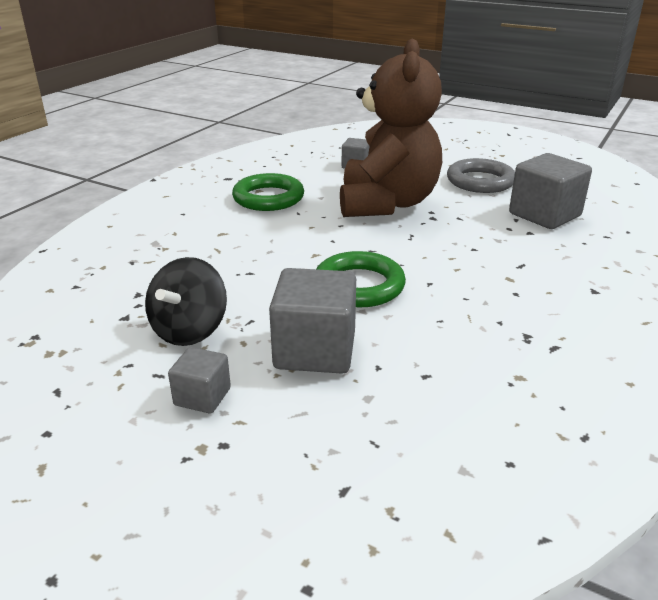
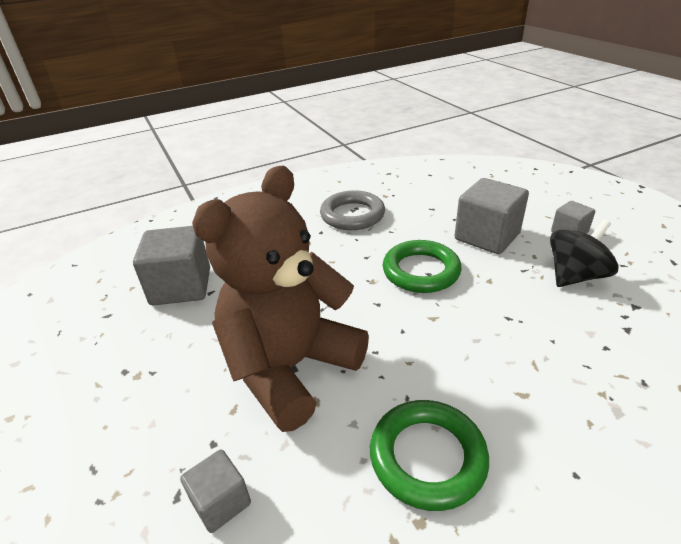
camera: 145 degrees left, 5 degrees up
(480, 181) = (140, 364): grey ring -> grey ring (352, 215)

